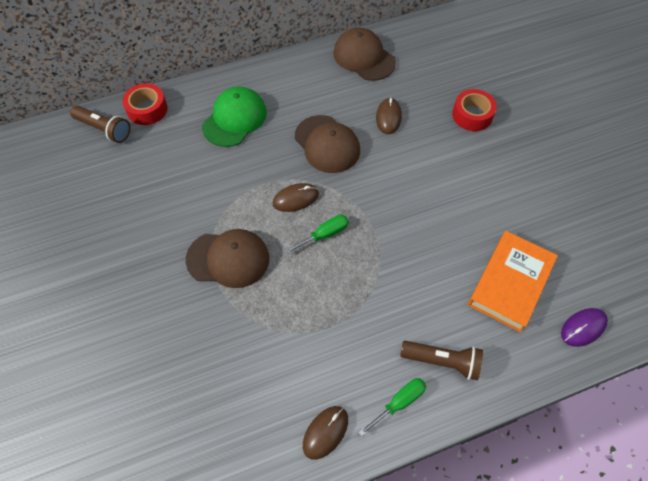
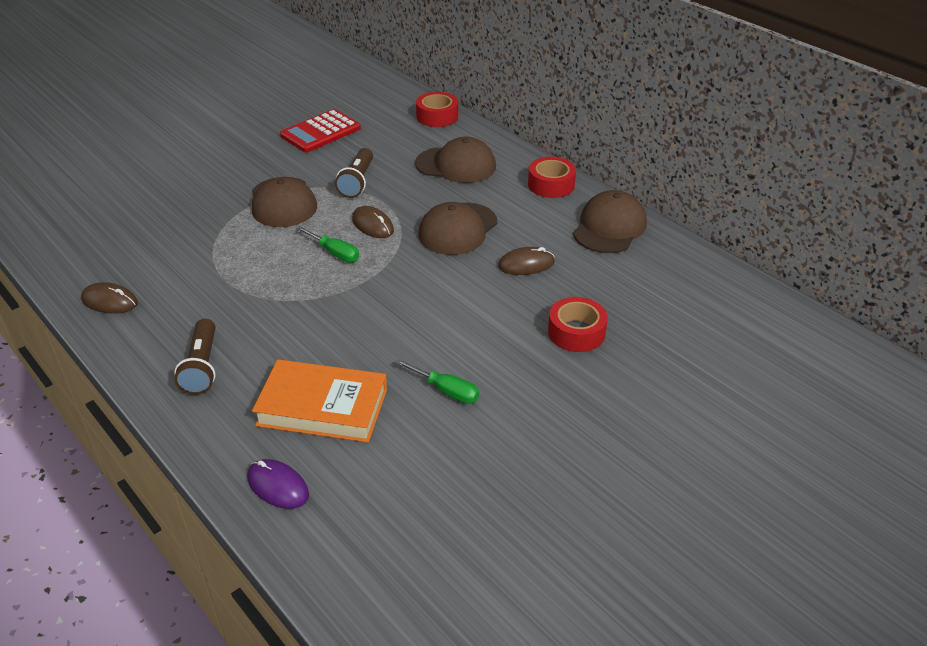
camera: 70 degrees right, 20 degrees down
(104, 129) = (399, 103): brown flashlight -> brown flashlight (357, 182)
(119, 203) = (321, 132): none -> red calculator
(235, 119) = (456, 165): green cap -> brown cap
(294, 70) = (551, 185): none -> red tape
(399, 403) = (147, 343): green screwdriver -> green screwdriver (446, 391)

